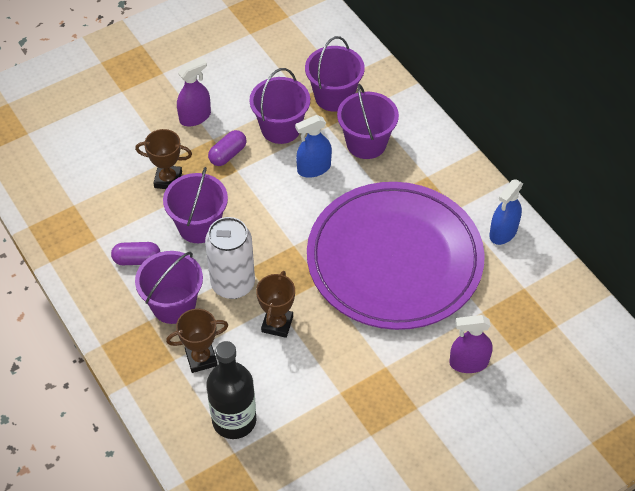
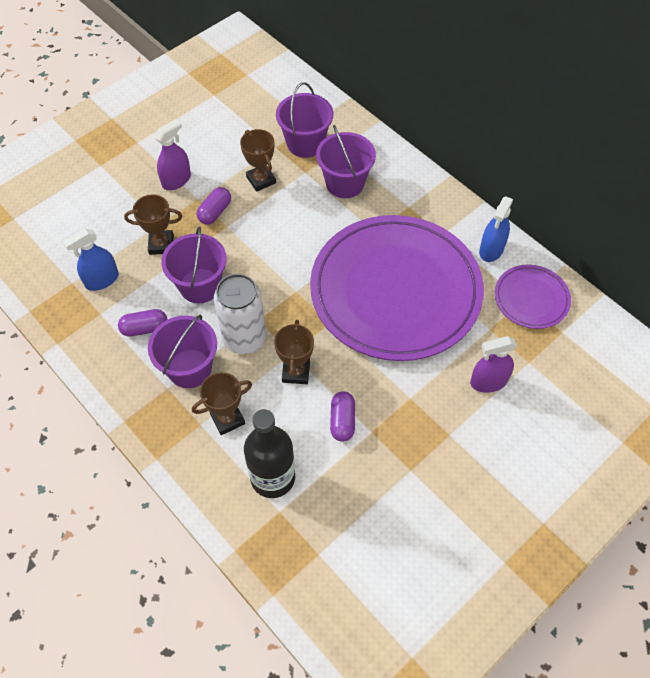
camera: 10 degrees left, 5 degrees up
(281, 128) = (261, 180): purple bucket -> brown trophy
(313, 378) = (342, 421): none -> purple capsule
(314, 168) = (300, 214): blue spray bottle -> blue spray bottle (102, 280)
(533, 287) = (531, 298): none -> purple plate

